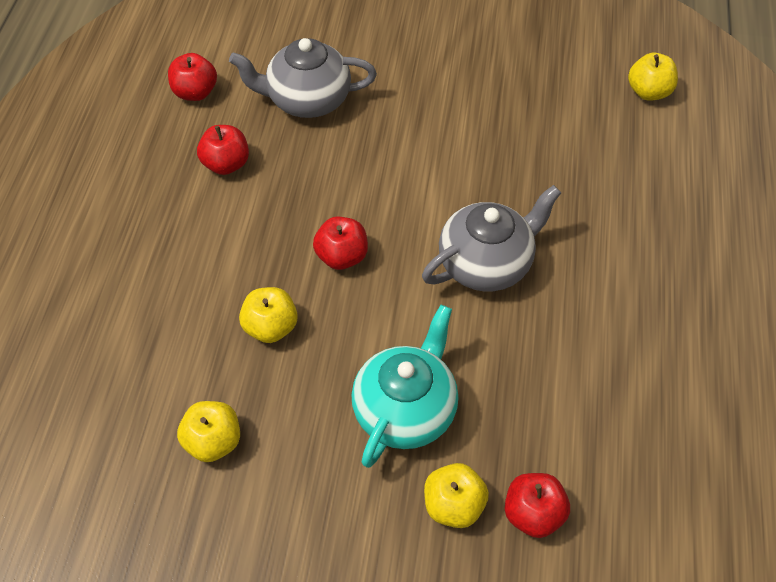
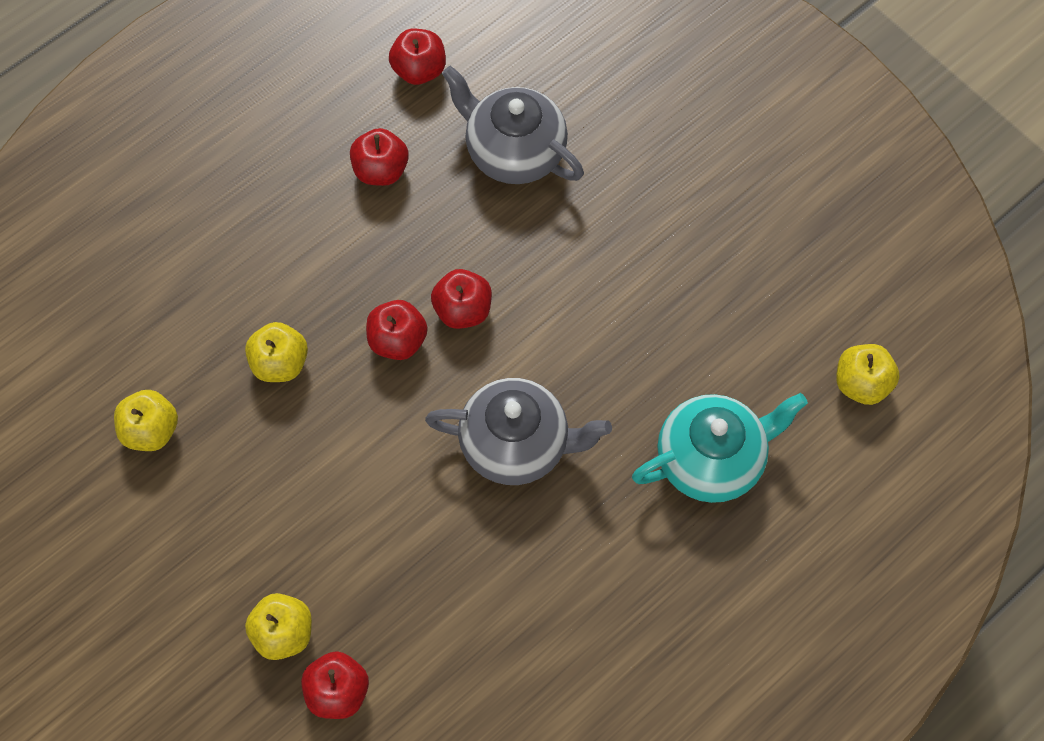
camera: 40 degrees right, 10 degrees up
(367, 209) = (463, 310): none -> red apple
(405, 409) = (321, 523): turquoise teapot -> turquoise teapot (712, 459)

